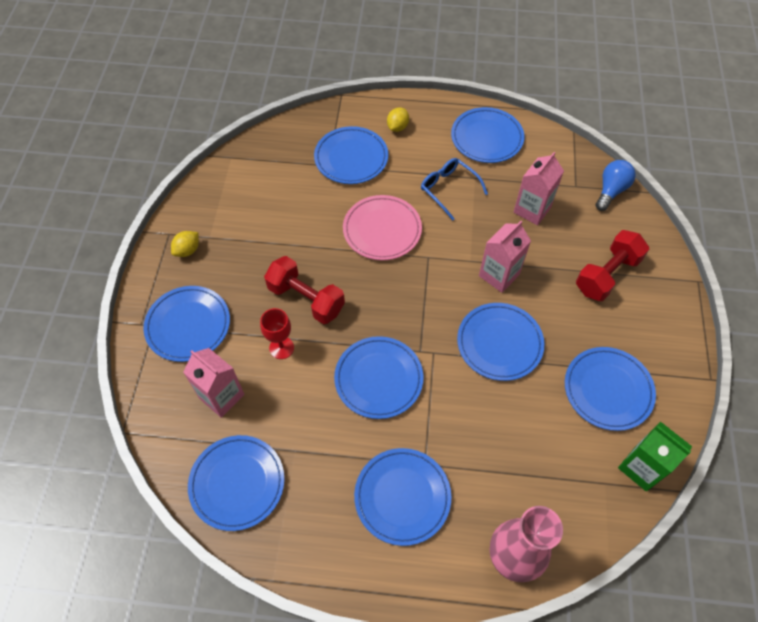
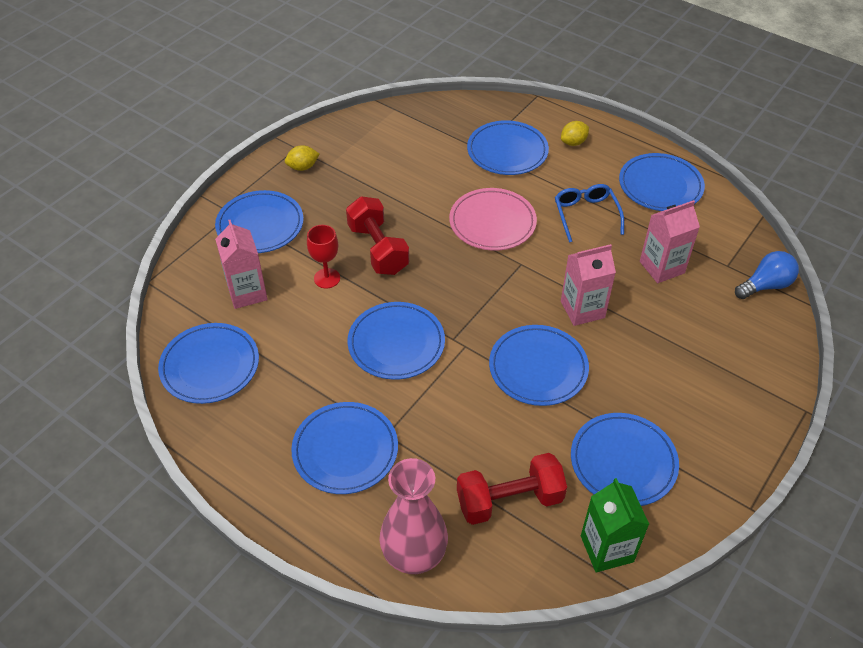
camera: 30 degrees right, 10 degrees down
(607, 275) = (701, 359): red dumbbell -> red dumbbell (509, 500)

